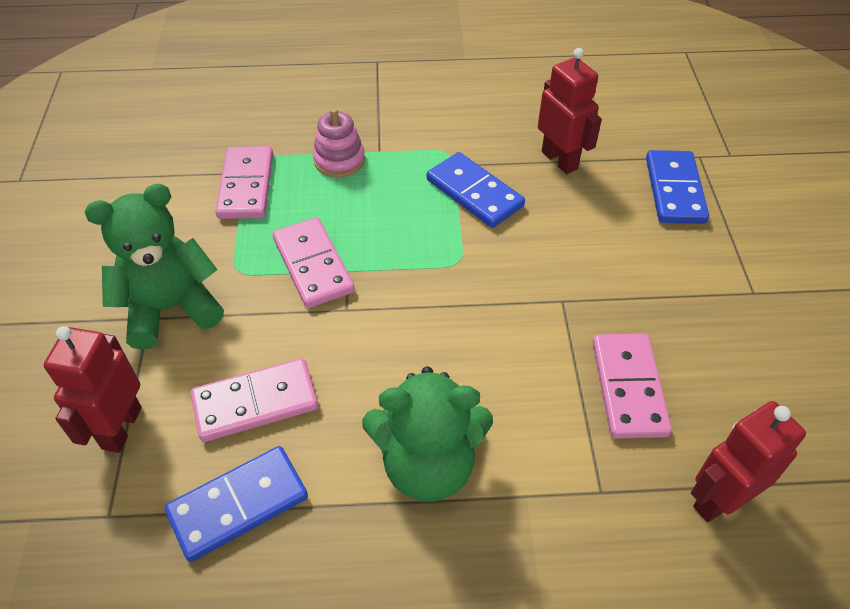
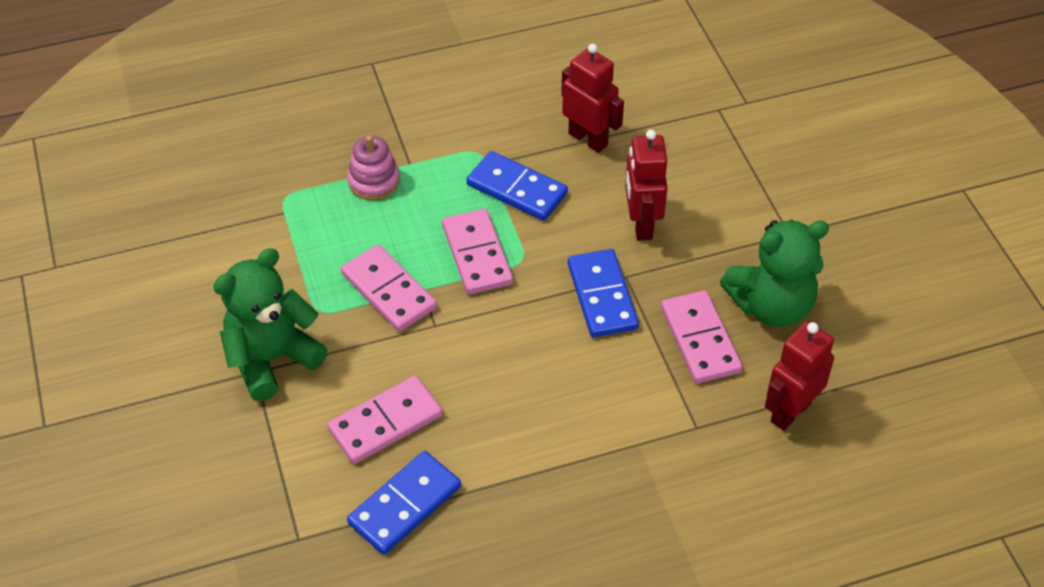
camera: 15 degrees left, 0 degrees up
(121, 428) = (276, 469): red robot -> red robot (641, 224)
(246, 186) = (292, 226): pink domino -> pink domino (477, 254)
(428, 465) = (551, 438): green teddy bear -> green teddy bear (771, 306)
(675, 190) = (702, 149): blue domino -> blue domino (602, 296)

